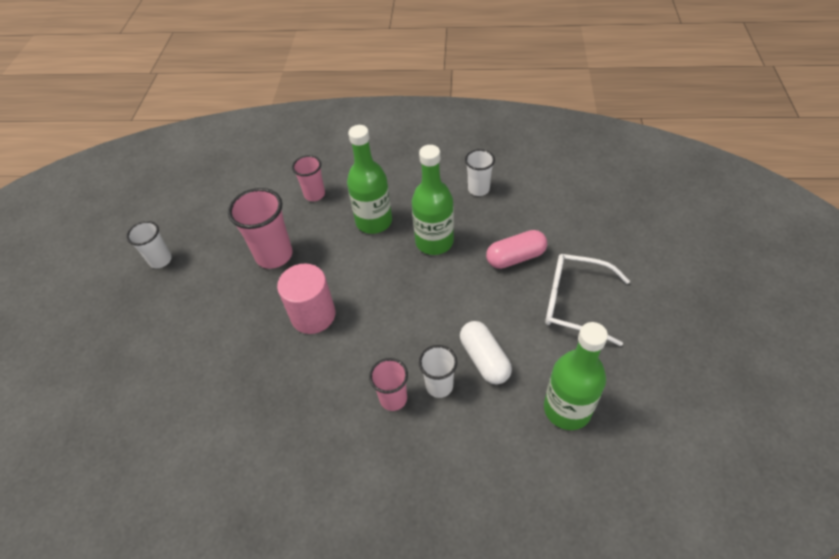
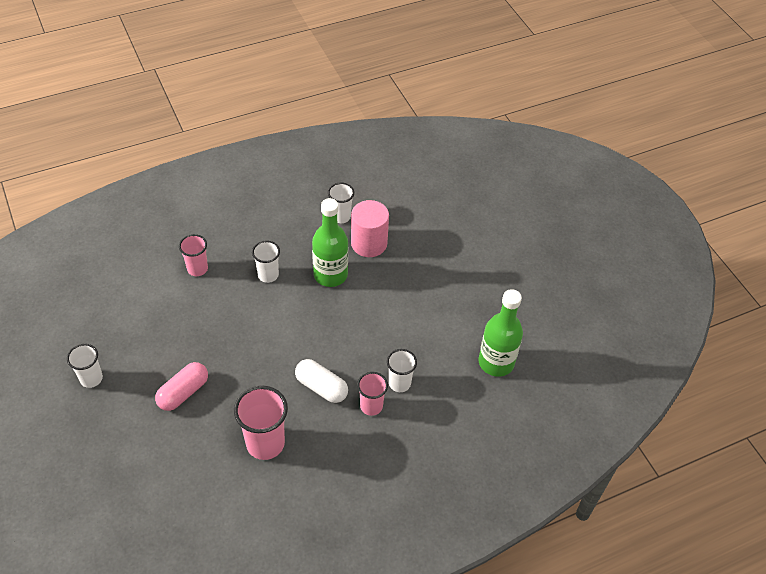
camera: 35 degrees left, 0 degrees up
(274, 255) = (198, 335): pink cup -> pink cup (265, 443)
(313, 315) = (267, 371): pink cylinder -> pink cylinder (369, 243)
(374, 221) = (268, 275): green bottle -> white cup
(484, 359) = (421, 351): white capsule -> white capsule (321, 387)
(515, 257) = (402, 265): pink capsule -> pink capsule (183, 392)
(575, 303) = (464, 284): white glasses -> none

